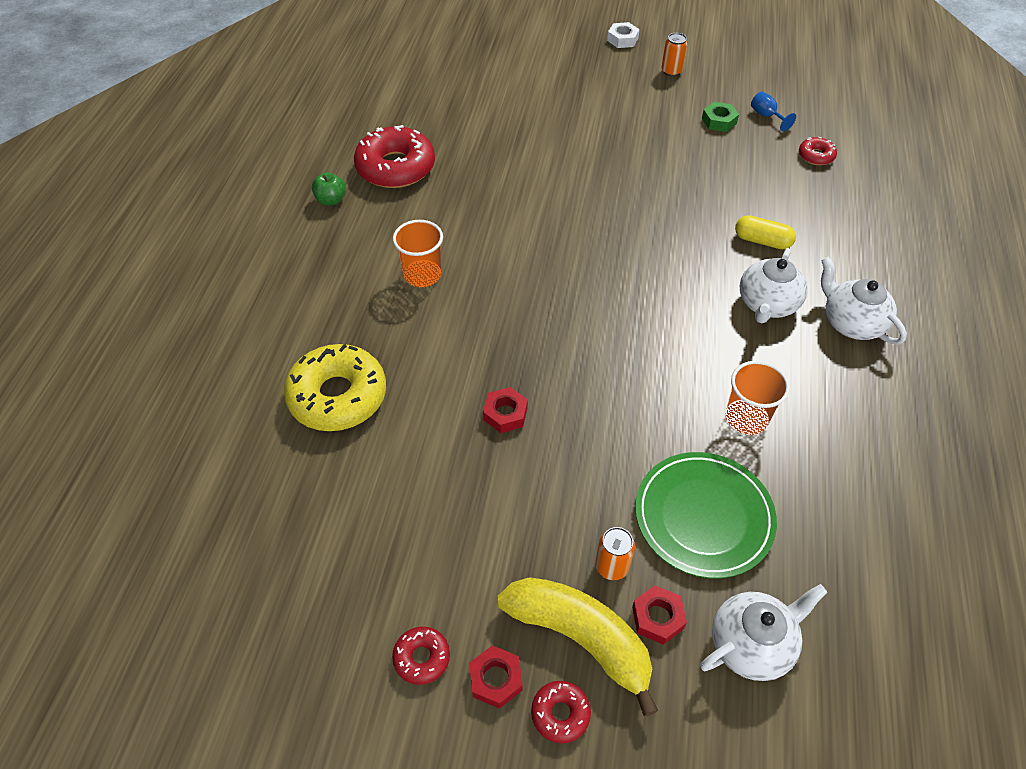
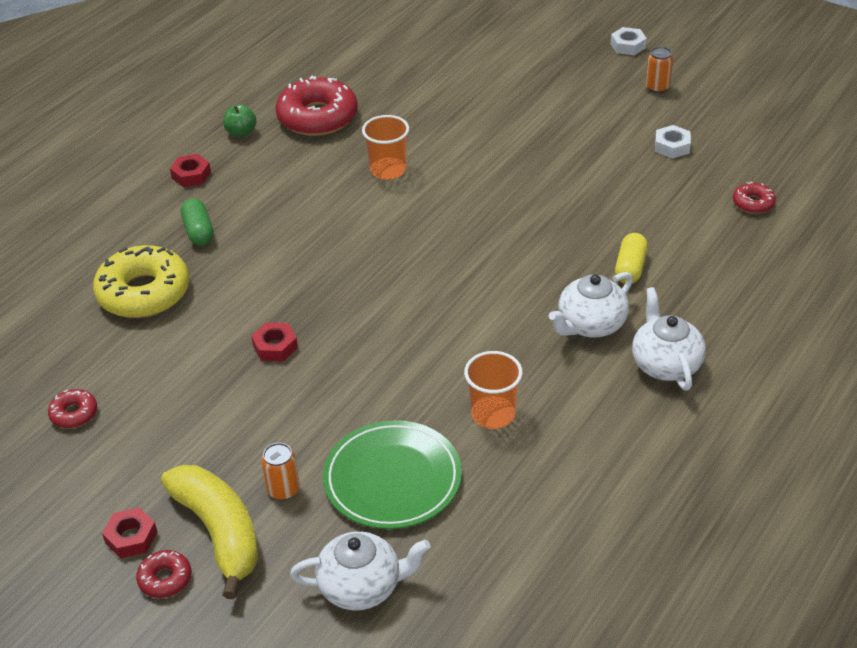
camera: 25 degrees right, 10 degrees down
(353, 314) = (199, 231): none -> green capsule
(422, 275) = (280, 215): orange cup -> orange cup (388, 170)
(422, 658) = (84, 503): red donut -> red donut (74, 414)
(657, 617) = (295, 540): red nut -> red nut (191, 175)
(719, 121) = (672, 146): green nut -> white nut
(762, 241) = (630, 268): yellow capsule -> yellow capsule turned 60 degrees clockwise
(766, 116) = (728, 153): blue goblet -> none

